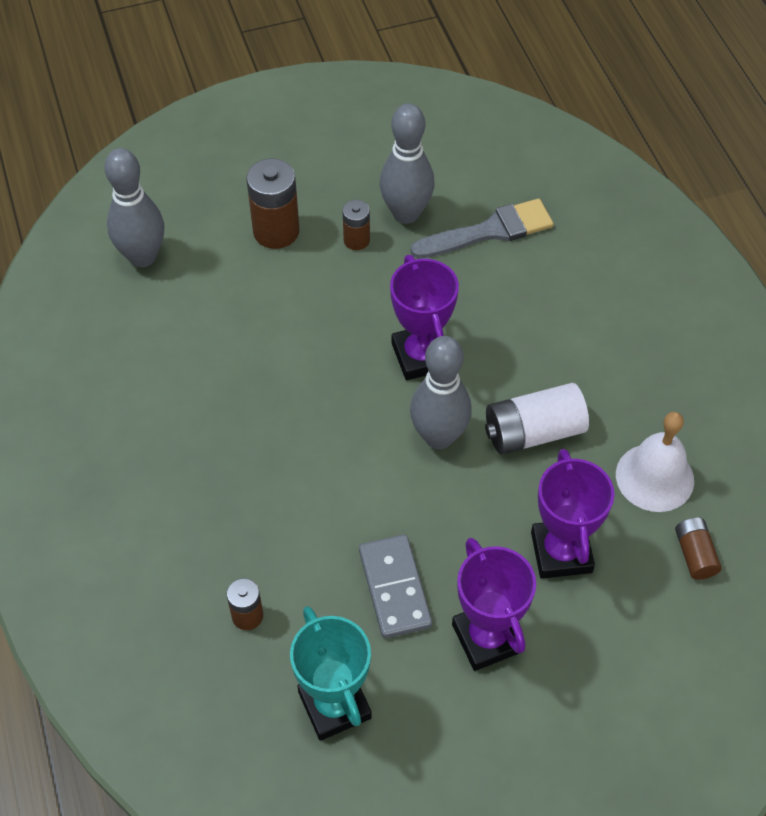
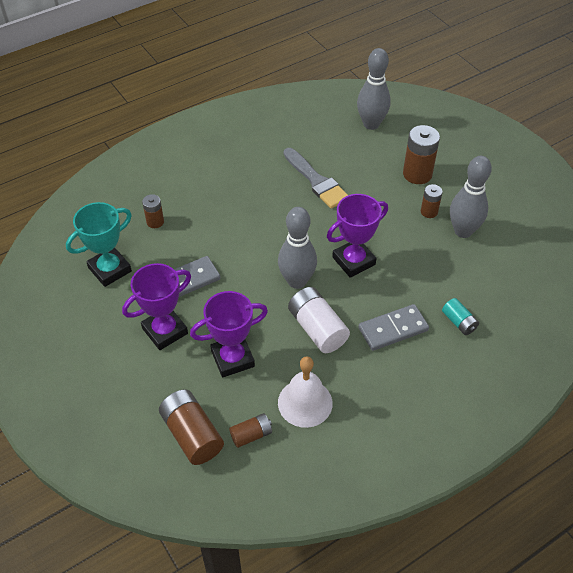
camera: 75 degrees right, 5 degrees down
(489, 231) = (470, 276): grey brush -> grey brush (316, 181)
(556, 343) = (393, 329): none -> grey domino
(562, 268) = (459, 322): none -> turquoise battery
(682, 631) = (192, 434): none -> brown battery

